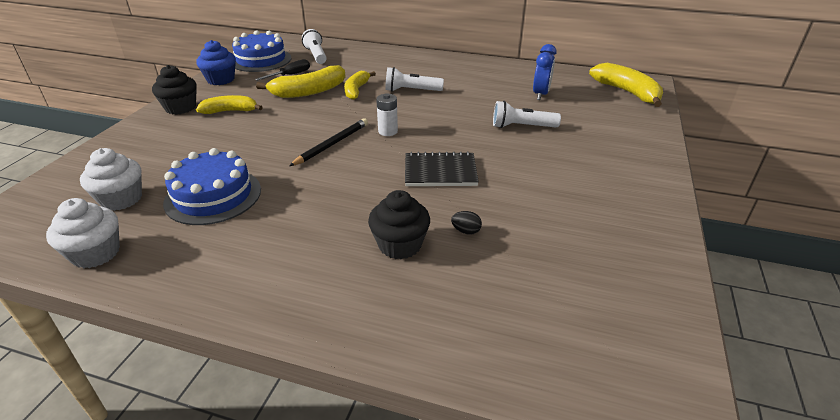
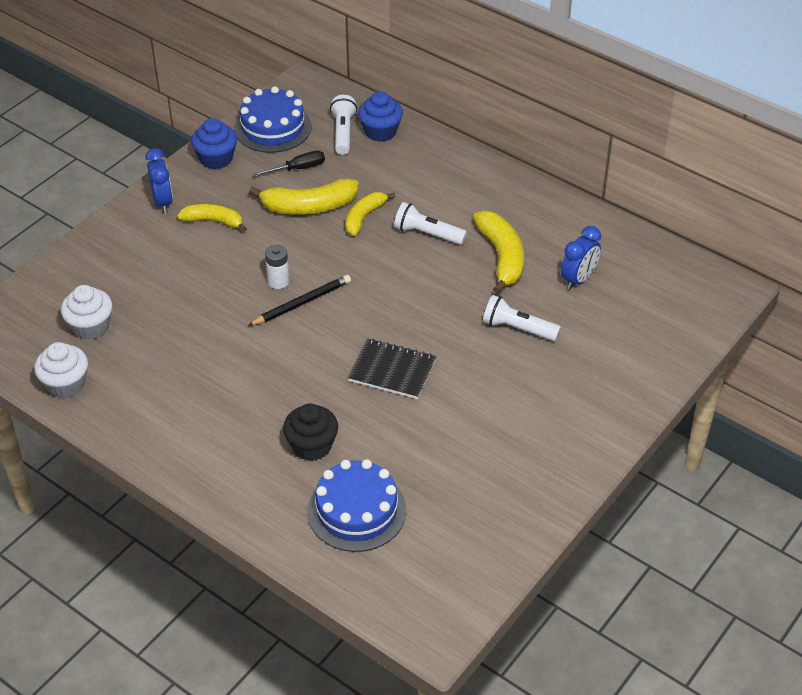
camera: 20 degrees right, 10 degrees up
(180, 108) = (163, 202): black cupcake -> blue clock
(213, 196) = (170, 344): blue cake -> blue cake (357, 511)
(343, 51) = (380, 132): none -> blue cupcake
(388, 131) = (367, 298): white battery -> white battery (278, 281)
(466, 231) = (376, 448): black egg -> none
(627, 92) = (689, 302): yellow banana -> yellow banana (502, 257)

